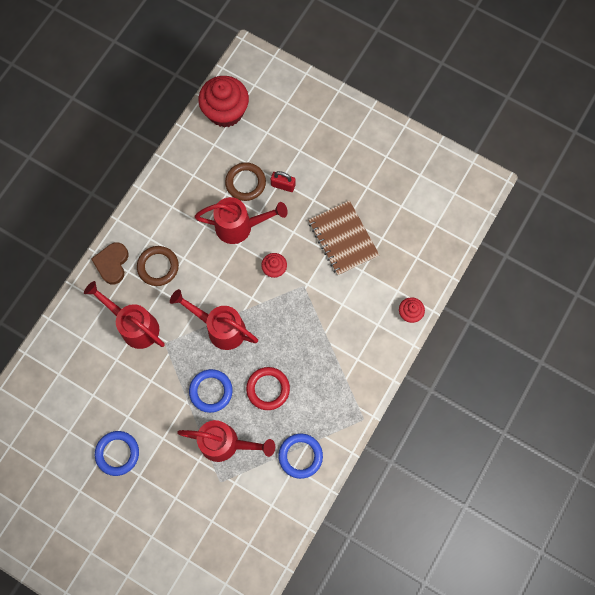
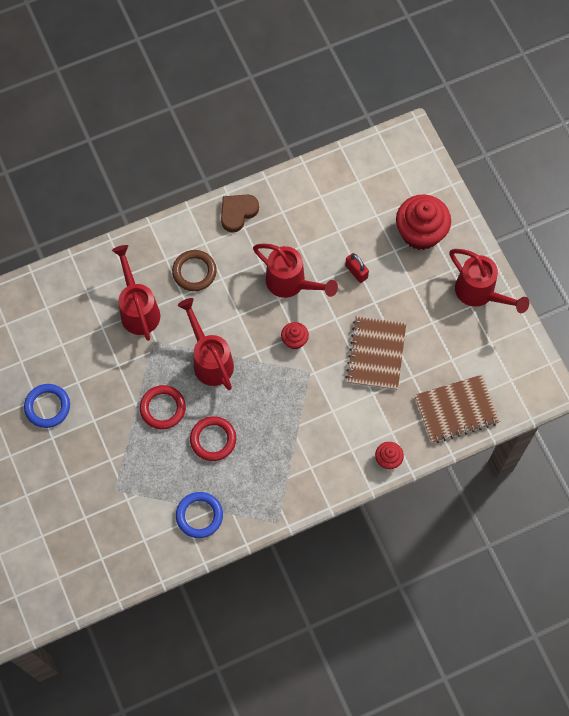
camera: 35 degrees right, 5 degrees down
(112, 264) = (157, 244): brown heart -> brown heart (238, 213)
(211, 391) = (163, 408): blue ring -> red ring
(225, 111) = (352, 173): red cupcake -> red cupcake (420, 232)
(226, 443) = (143, 461): red watering can -> red watering can (480, 294)
(245, 183) = (324, 248): brown ring -> none
(432, 241) = (456, 410): none -> brown notebook

